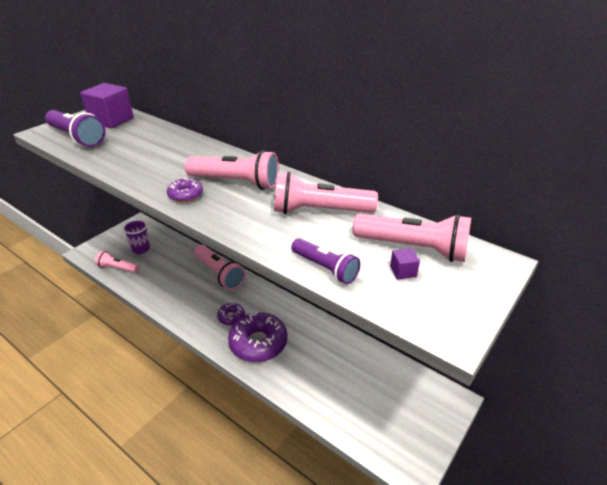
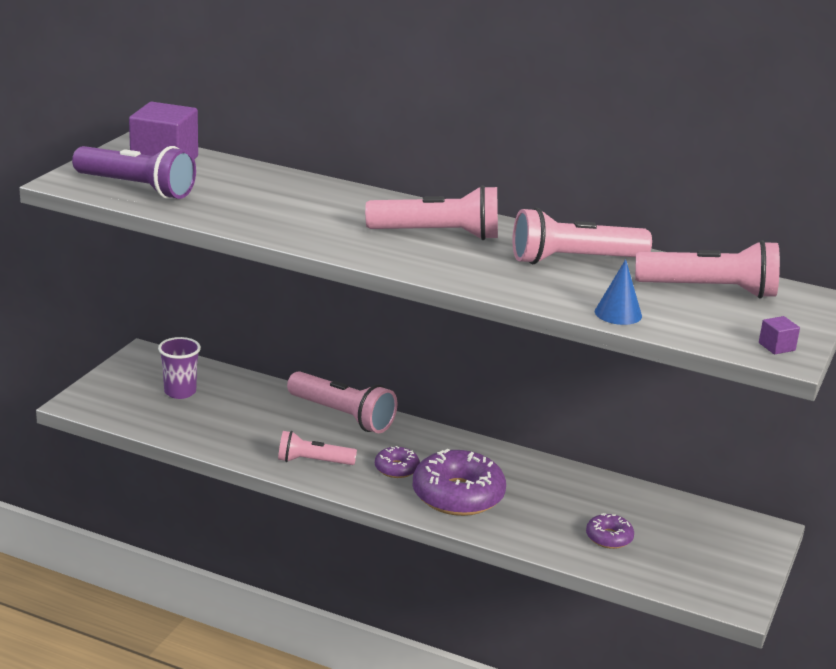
camera: 15 degrees left, 10 degrees down
(117, 268) = (158, 421): pink flashlight -> pink flashlight (313, 461)
(185, 195) = (380, 251): purple donut -> purple donut (609, 537)
(325, 268) = (618, 313): purple flashlight -> blue cone
(403, 271) = (709, 311): purple cube -> purple cube (776, 347)

